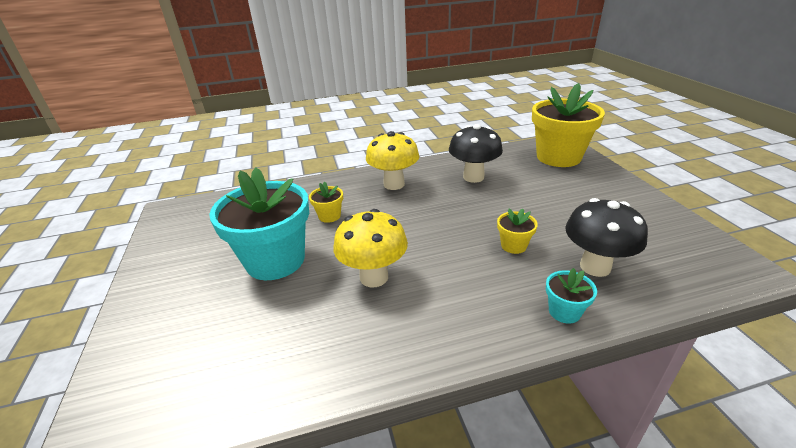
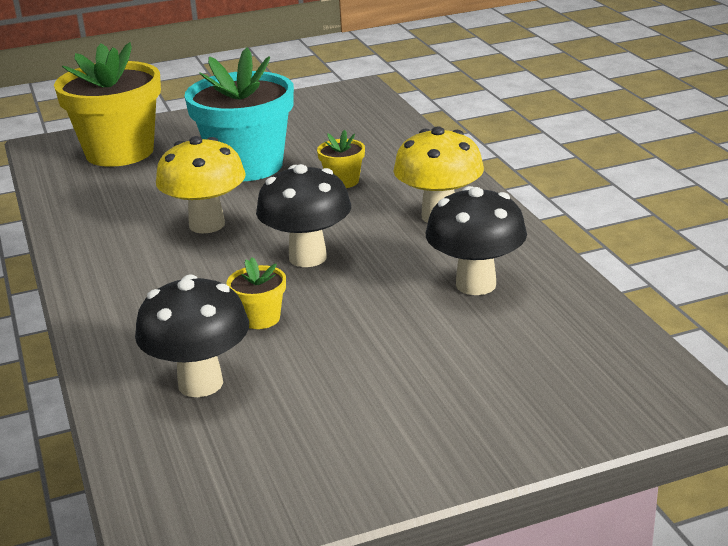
camera: 85 degrees right, 5 degrees down
(436, 229) = (307, 257): none -> black mushroom
(558, 157) = (591, 385): yellow flower pot -> yellow flower pot (119, 152)
(564, 312) = (117, 349): turquoise flower pot -> none

